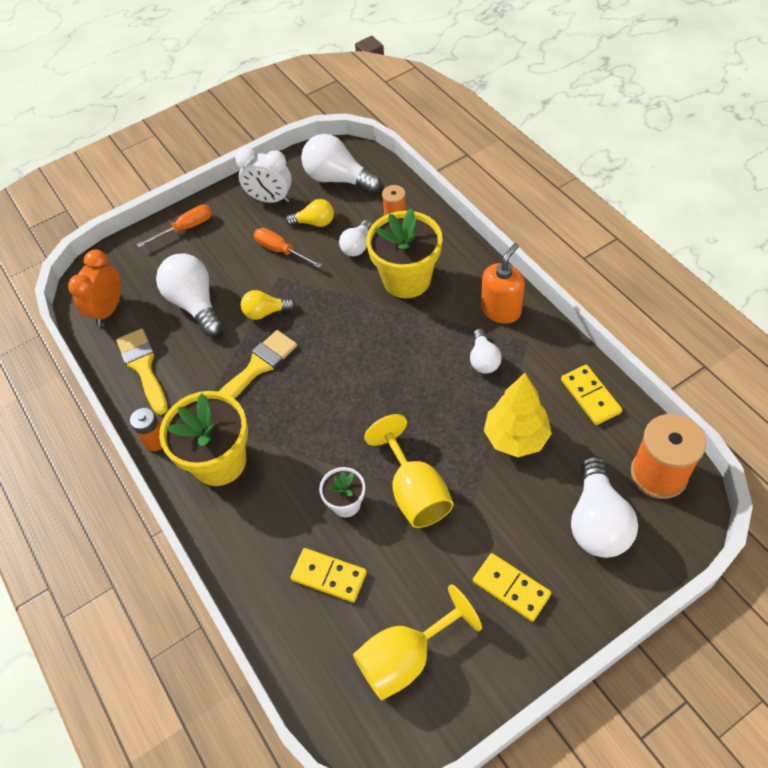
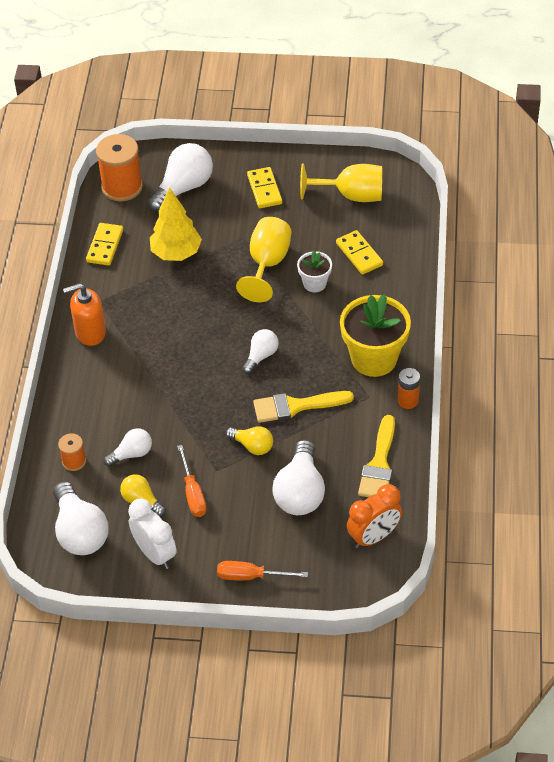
camera: 145 degrees left, 5 degrees down
(406, 279) = (126, 399): yellow flower pot -> none
(483, 359) = (140, 309): white light bulb -> white light bulb (261, 356)

